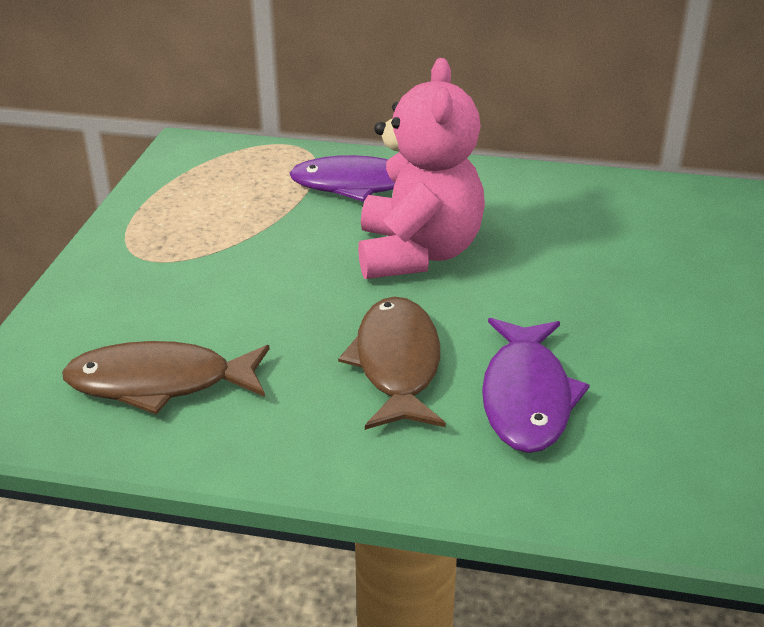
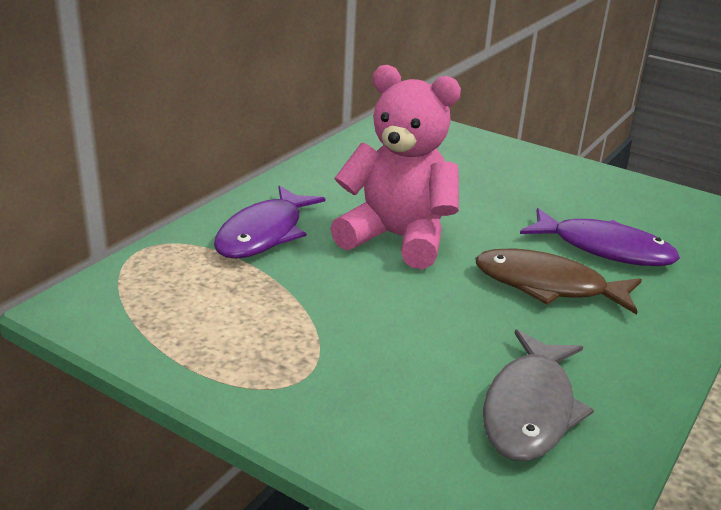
camera: 70 degrees left, 5 degrees down
(160, 383) = (530, 409): brown fish -> grey fish

